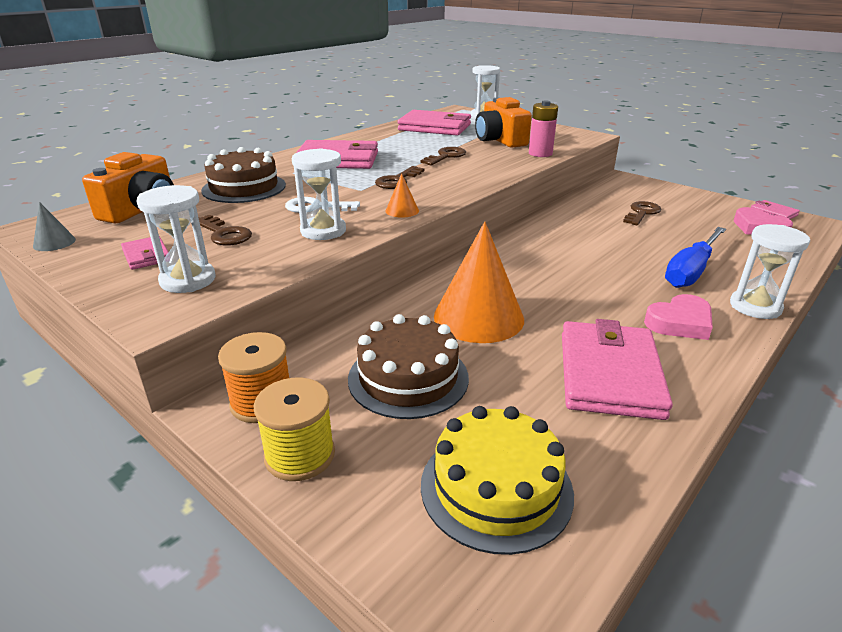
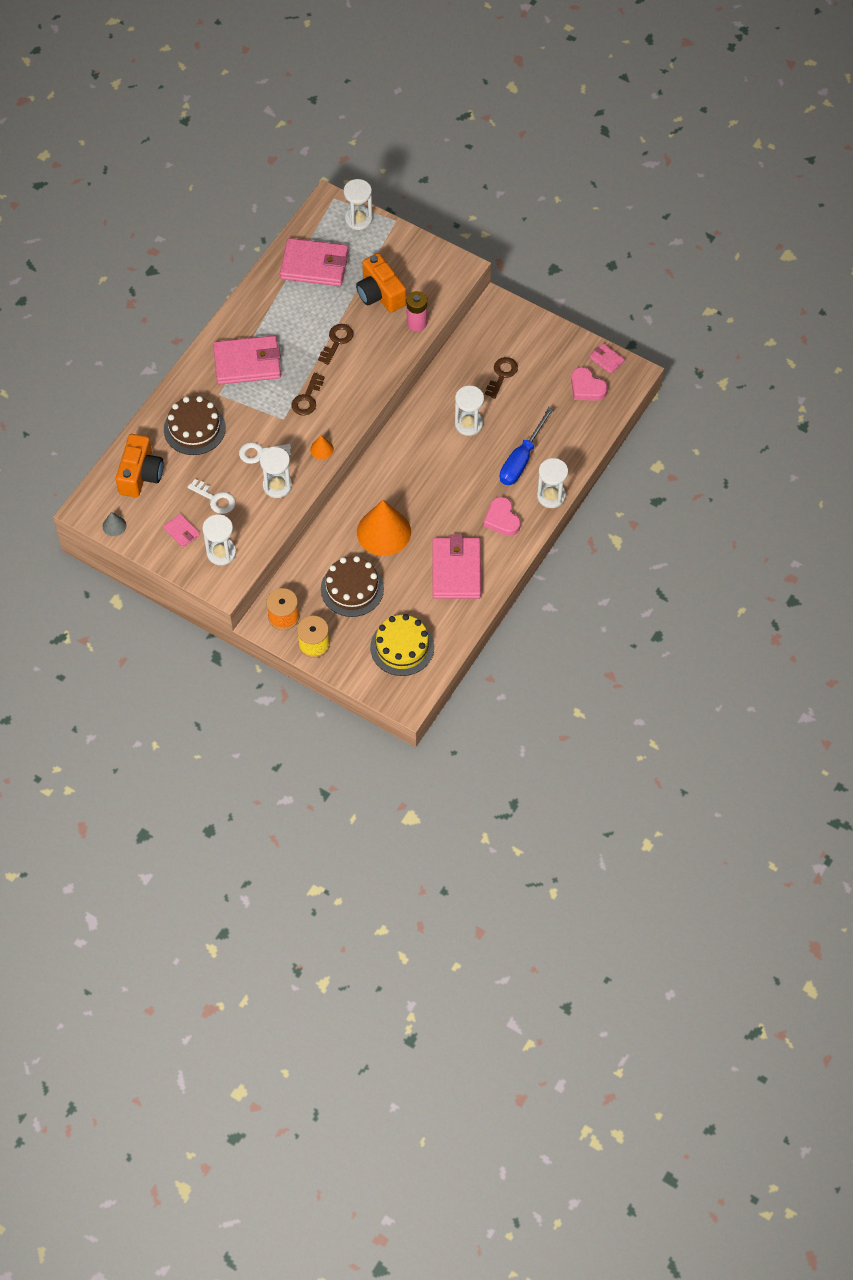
camera: 10 degrees left, 30 degrees up
(224, 234) = (215, 499): brown key -> white key
(605, 239) = (468, 424): none -> white hourglass
(679, 322) = (502, 519): pink heart -> pink heart turned 105 degrees clockwise

